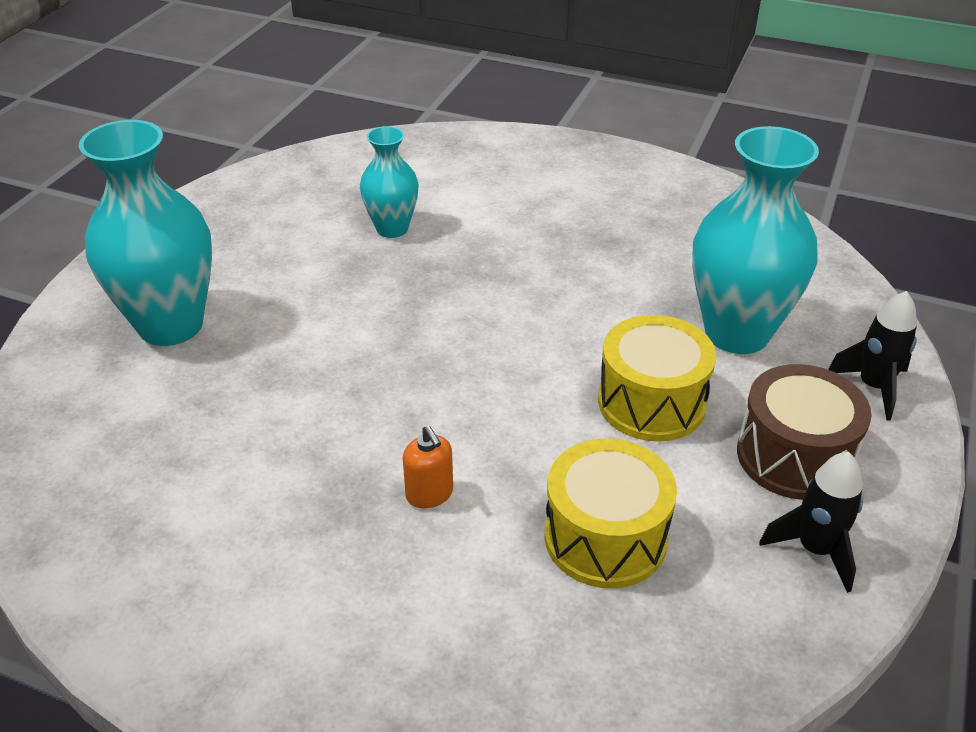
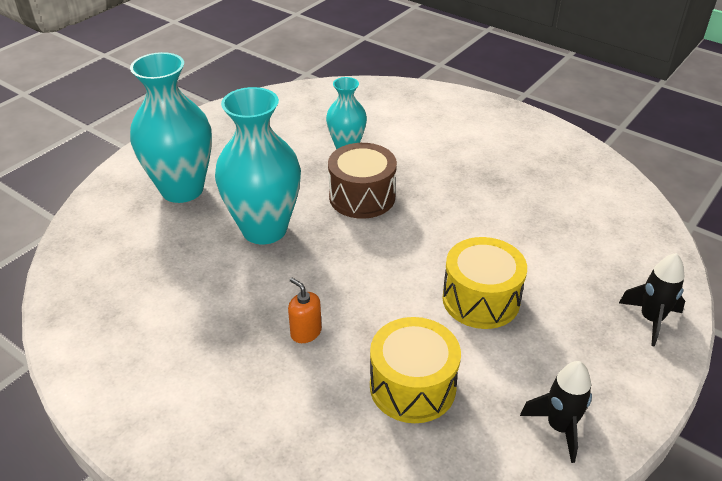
camera: 15 degrees right, 0 degrees up
(429, 494) = (306, 332): orange soap dispenser -> orange soap dispenser turned 150 degrees clockwise
(737, 333) = (562, 261): turquoise vase -> turquoise vase (264, 229)
(794, 456) = (570, 358): brown drum -> brown drum (362, 197)

